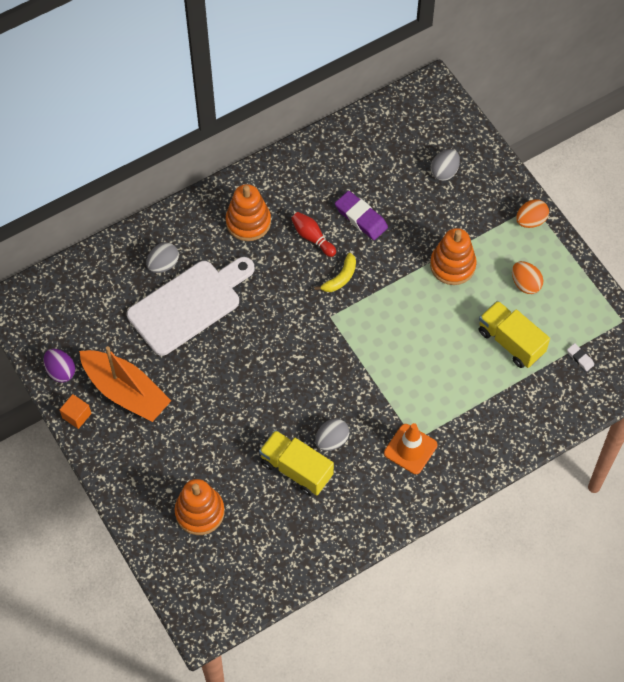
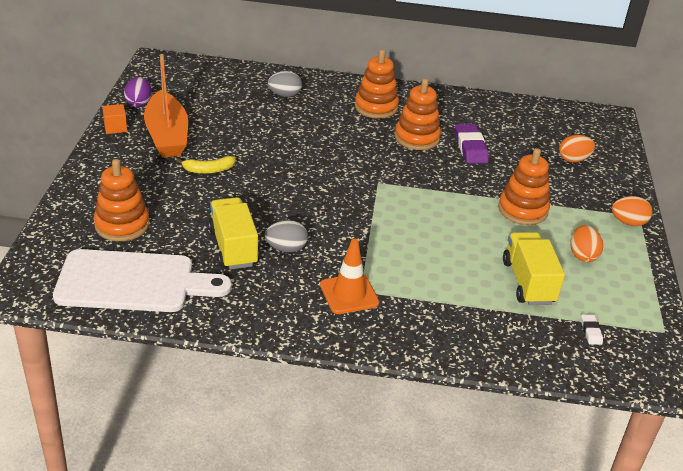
camera: 35 degrees right, 25 degrees down
(189, 304) = (275, 121): white cutting board -> white cutting board (133, 282)
(312, 237) = (417, 138): red bowling pin -> orange stacking toy
(340, 278) = (413, 168): yellow banana -> yellow banana (208, 170)
(444, 172) = (573, 159): grey egg -> orange egg

